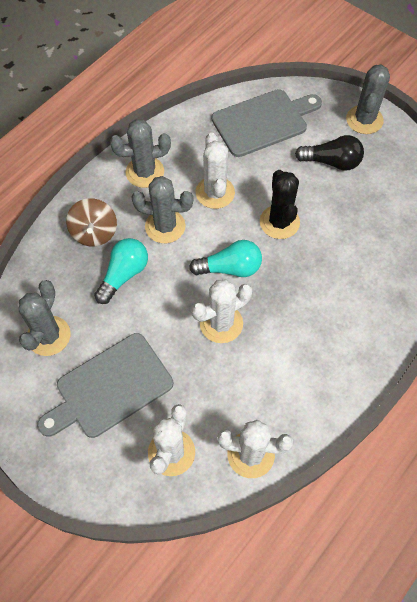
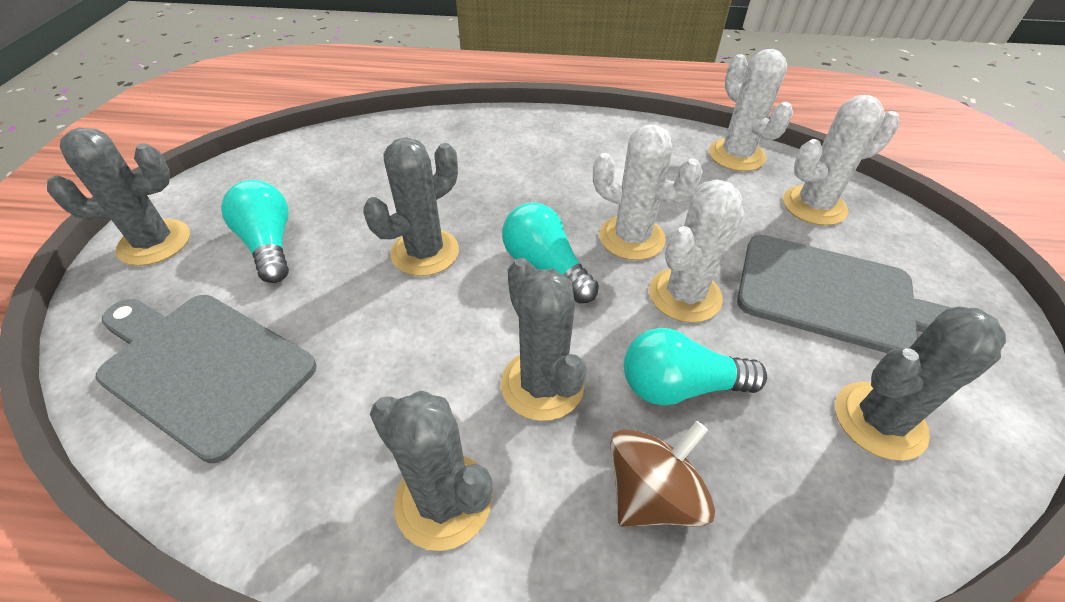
camera: 125 degrees left, 15 degrees down
(215, 192) = (420, 353): white cactus -> white cactus (685, 295)
(279, 222) = (425, 252): black cactus -> grey cactus
(331, 162) = (269, 244): black light bulb -> turquoise light bulb

